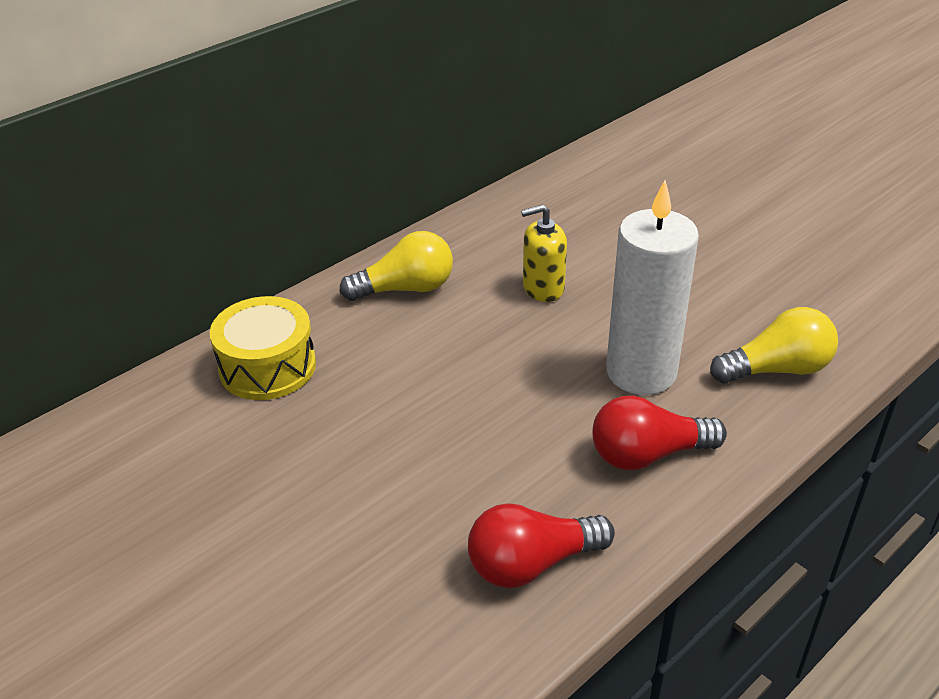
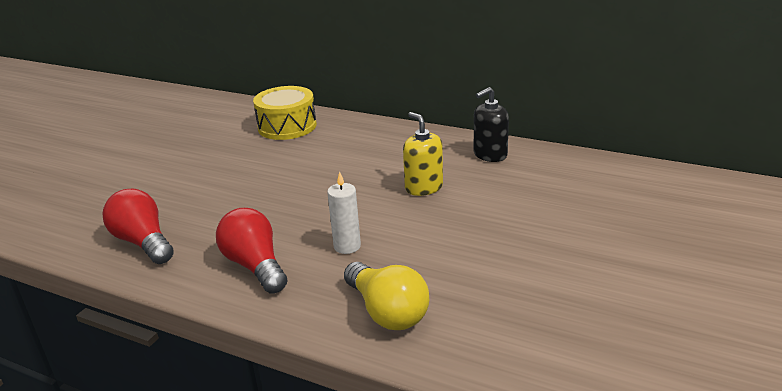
camera: 70 degrees right, 10 degrees down
(405, 289) = (386, 143): yellow light bulb -> none
(499, 224) = (490, 155): none -> black soap dispenser
(641, 372) = (347, 246): white candle -> white candle, size x0.47

